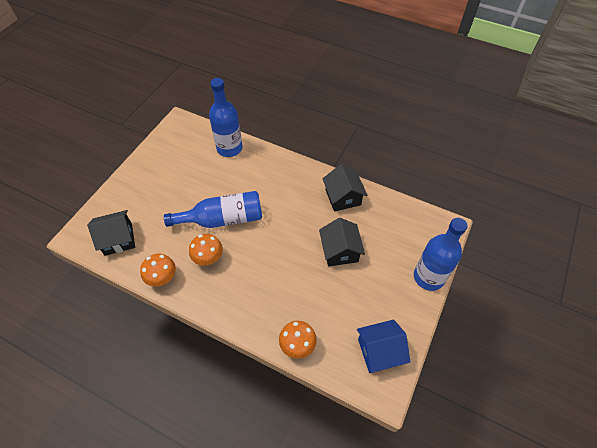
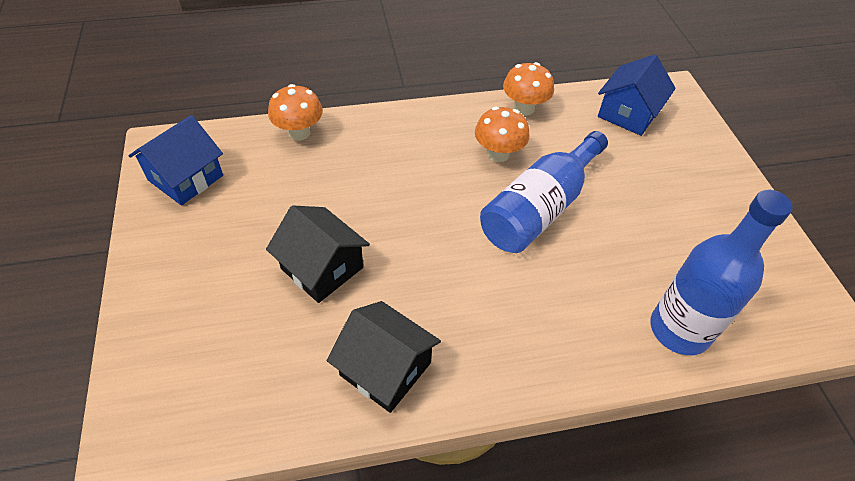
camera: 140 degrees right, 5 degrees down
(118, 239) = (628, 113): black house -> blue house
(428, 277) = (142, 313): blue bottle -> none

